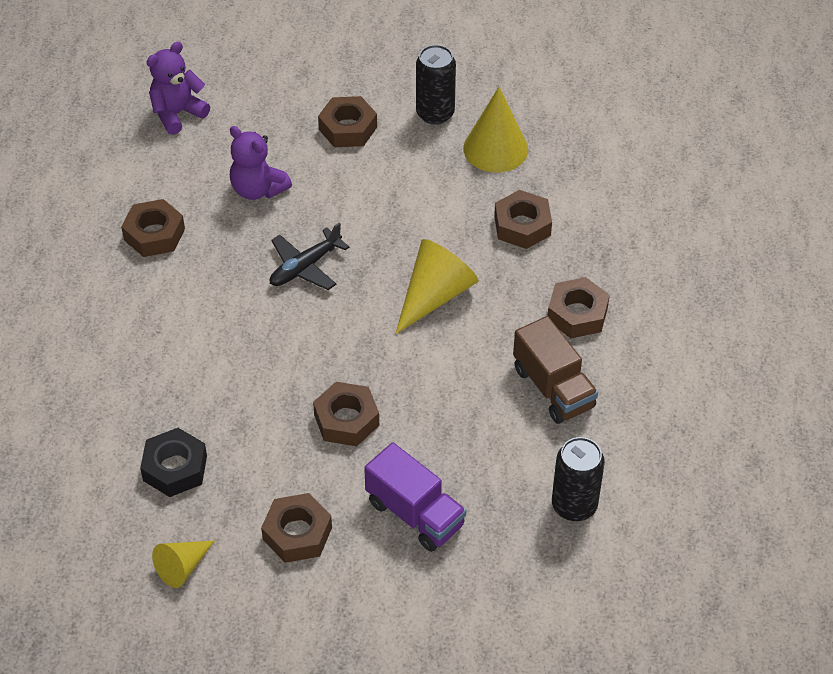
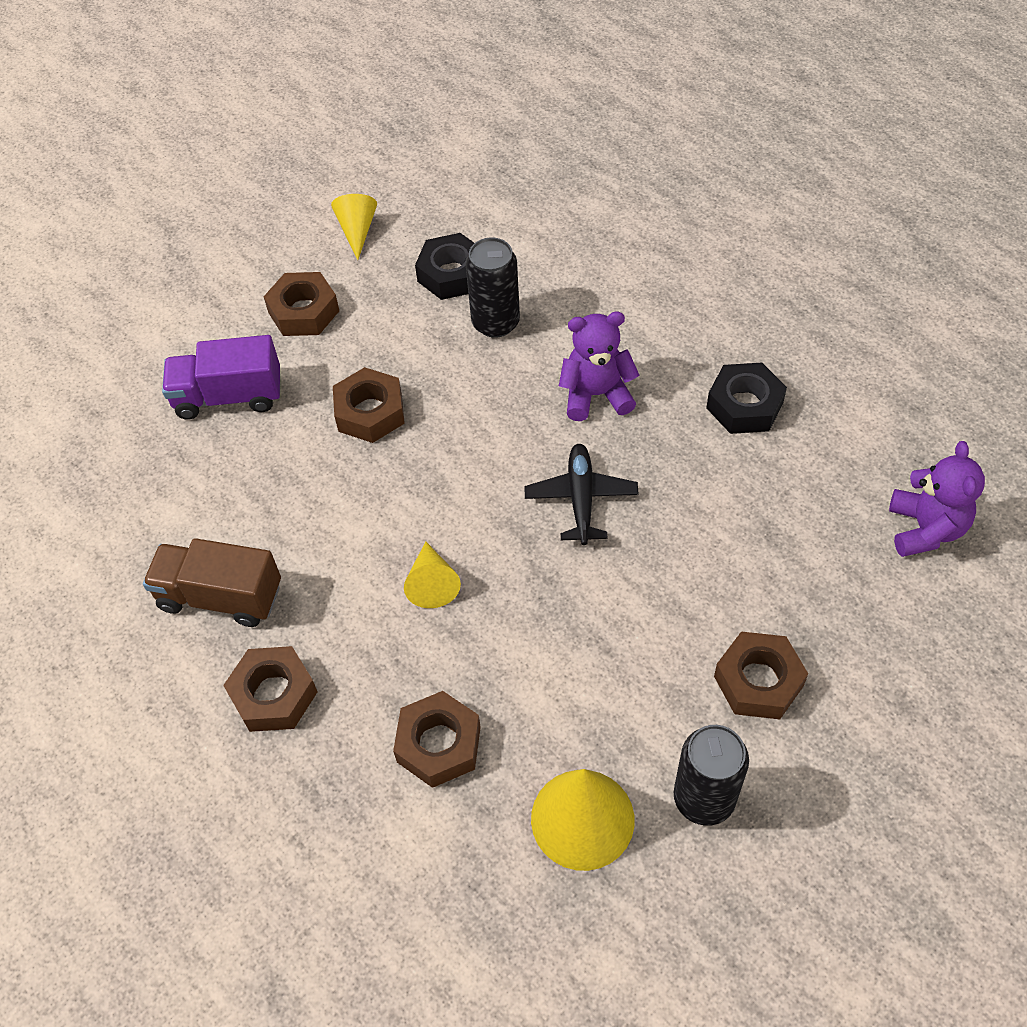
camera: 135 degrees right, 5 degrees up
(154, 234) = (744, 405): brown nut -> black nut
(258, 189) = (732, 528): purple teddy bear -> purple teddy bear (596, 395)
(435, 295) = (432, 583): yellow cone -> yellow cone, size x0.60
(574, 505) = (99, 512): black can -> black can (495, 323)

